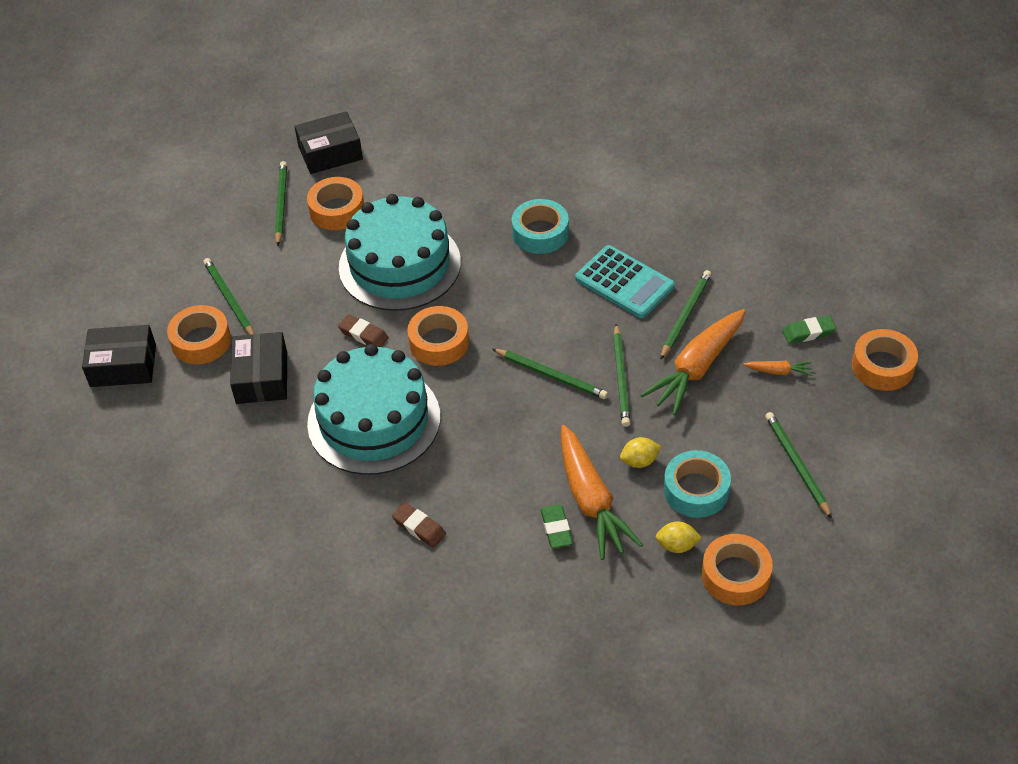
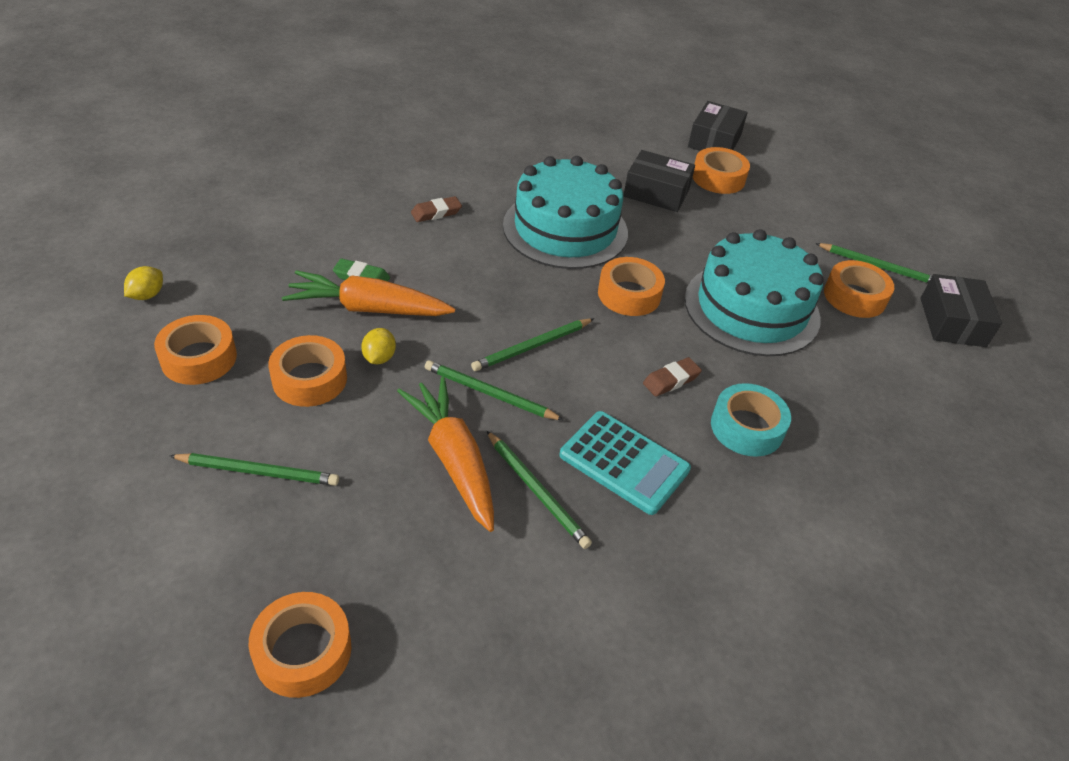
camera: 110 degrees right, 5 degrees down
(229, 299) = (760, 203): green pencil -> none
(363, 334) = (670, 256): brown eraser -> brown eraser (671, 380)
(624, 282) = (624, 462): turquoise calculator -> turquoise calculator turned 120 degrees counterclockwise
(677, 545) = (269, 337): yellow lemon -> yellow lemon (147, 295)
(696, 490) = (309, 379): turquoise tape -> orange tape
(778, 371) = (388, 531): orange carrot -> none
(808, 332) = (420, 601): green eraser -> none

